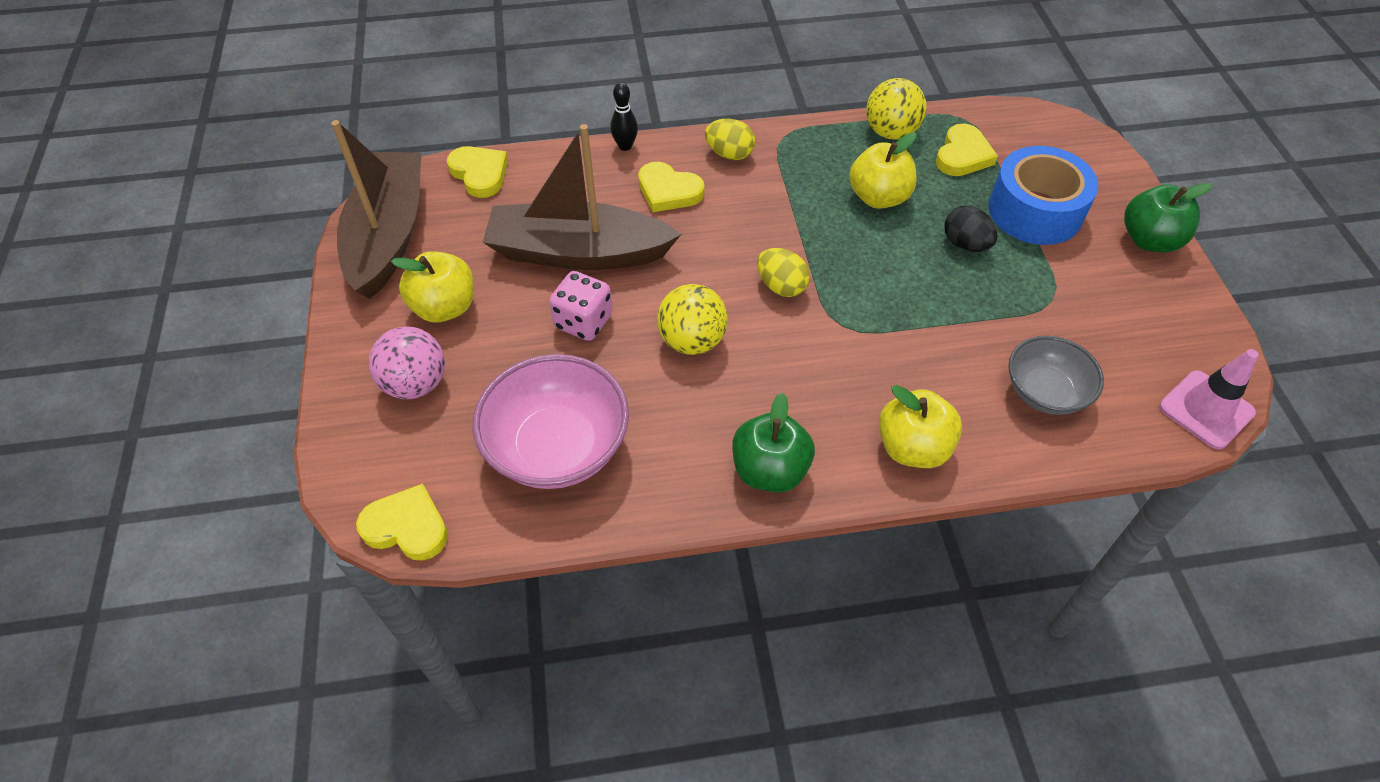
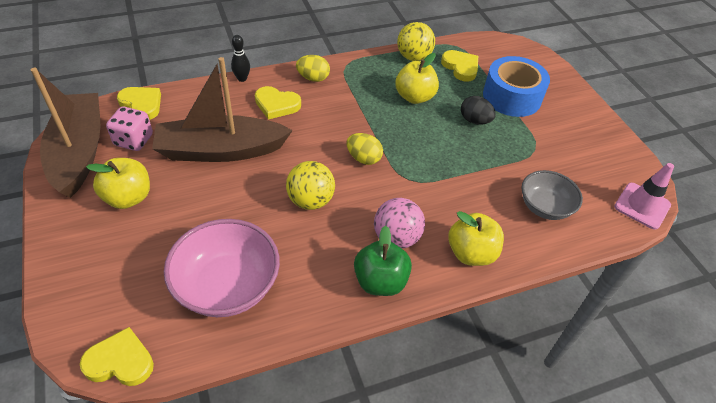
camera: 15 degrees left, 5 degrees down
(416, 384) = (113, 254): pink ball -> pink ball (396, 238)
(583, 322) = (232, 196): pink dice -> pink dice (134, 140)
(963, 155) = (460, 67): yellow heart -> yellow heart turned 45 degrees counterclockwise
(1149, 240) = (582, 108): green apple -> none

